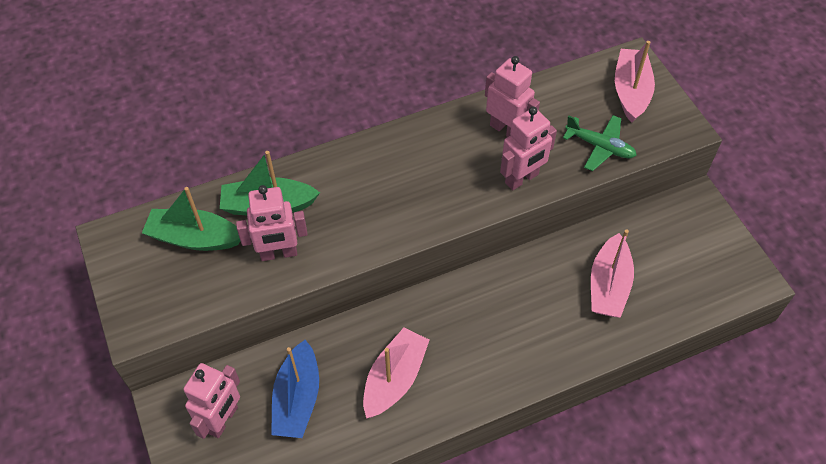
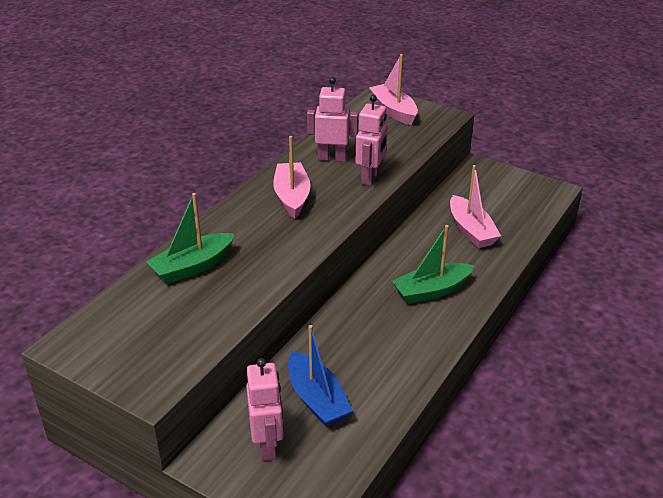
camera: 35 degrees left, 20 degrees down
(194, 238) = (147, 311): green boat -> green boat (431, 291)
(278, 253) = (231, 290): pink robot -> none
(395, 379) = (380, 349): pink boat -> pink boat (292, 197)
(600, 147) = (404, 143): green plane -> none

